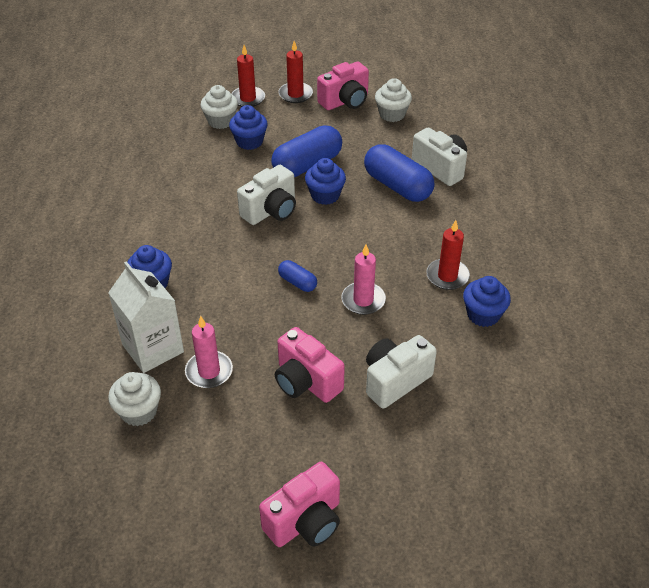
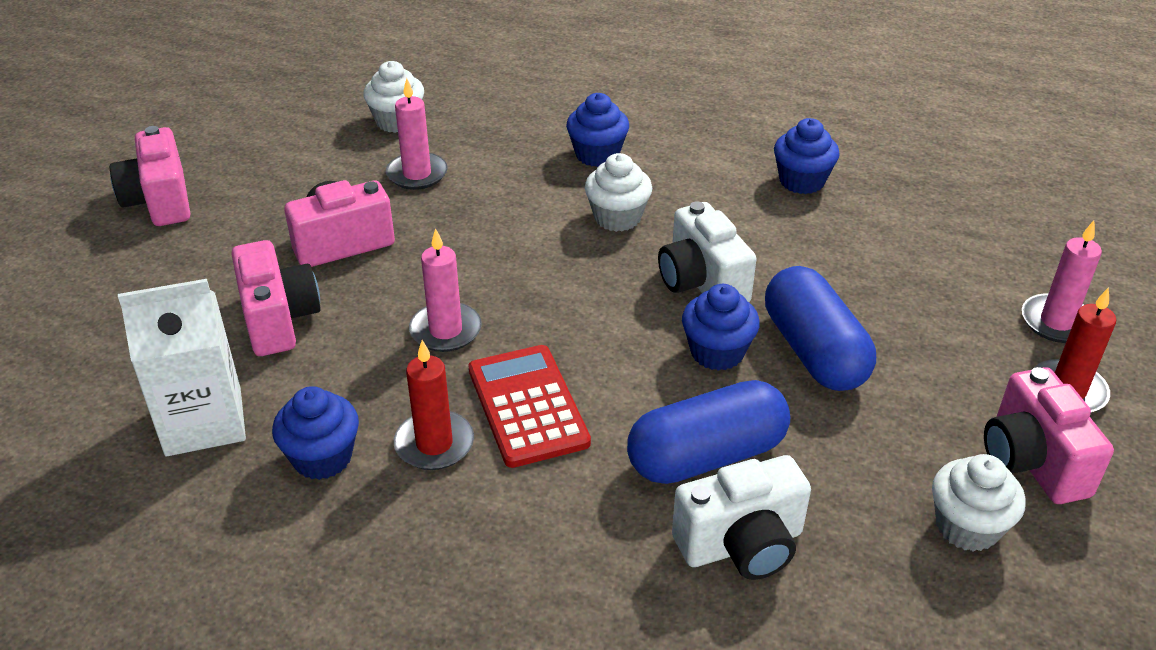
camera: 110 degrees right, 5 degrees down
(153, 348) = (484, 141): white carton -> white carton (203, 421)
(221, 121) = (981, 275): white cupcake -> white cupcake (617, 217)
(248, 98) = (1056, 322): red candle -> pink candle
(249, 142) = (907, 297): blue cupcake -> blue cupcake (801, 181)
(297, 282) = (524, 275): blue capsule -> none
(395, 381) = (279, 320): white camera -> pink camera
(401, 251) = (527, 406): none -> red calculator

